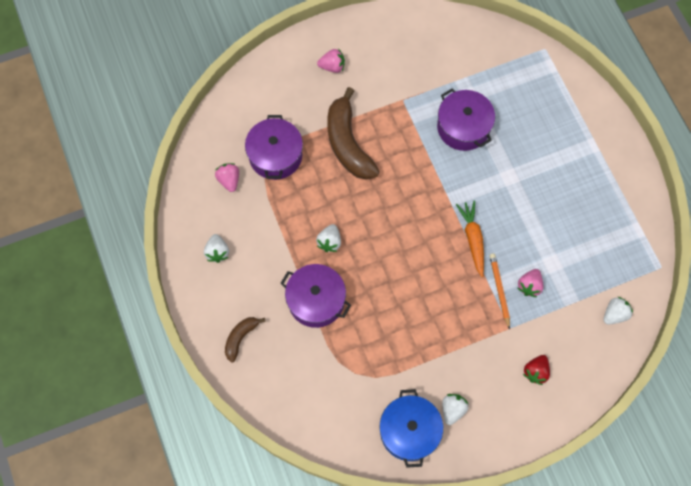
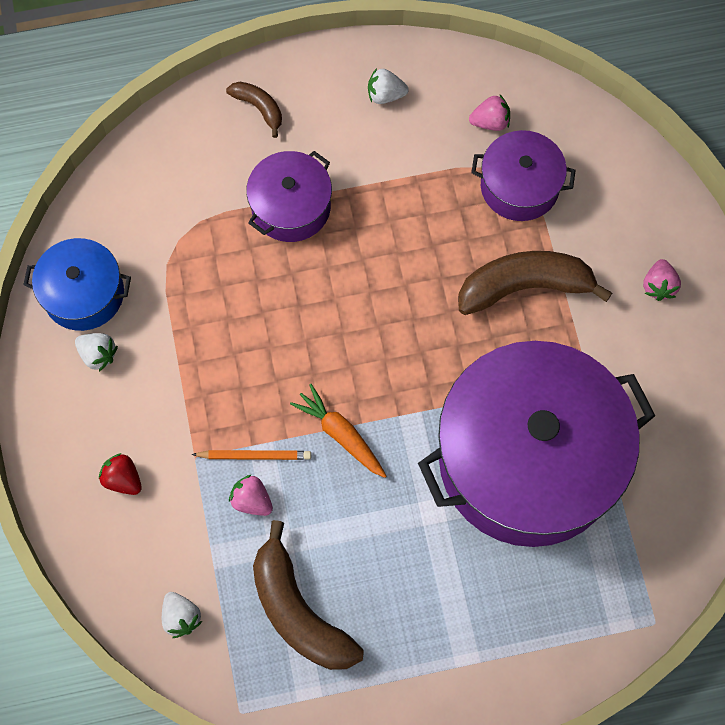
camera: 100 degrees right, 0 degrees up
(329, 242) = (373, 237): white strawberry -> none
(463, 127) = (528, 459): purple pot -> purple pot, size x2.12
(473, 239) = (340, 434): orange carrot -> orange carrot turned 135 degrees counterclockwise
(591, 244) = (298, 611): none -> brown banana

